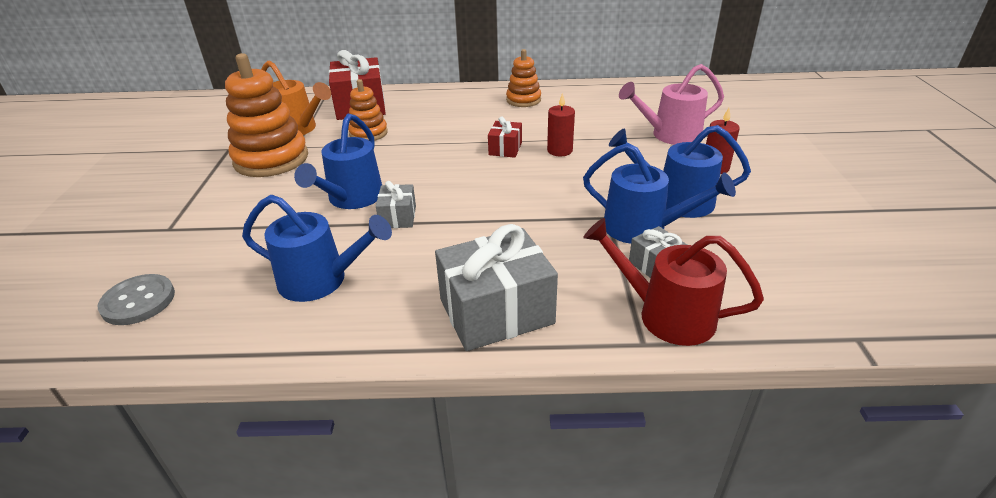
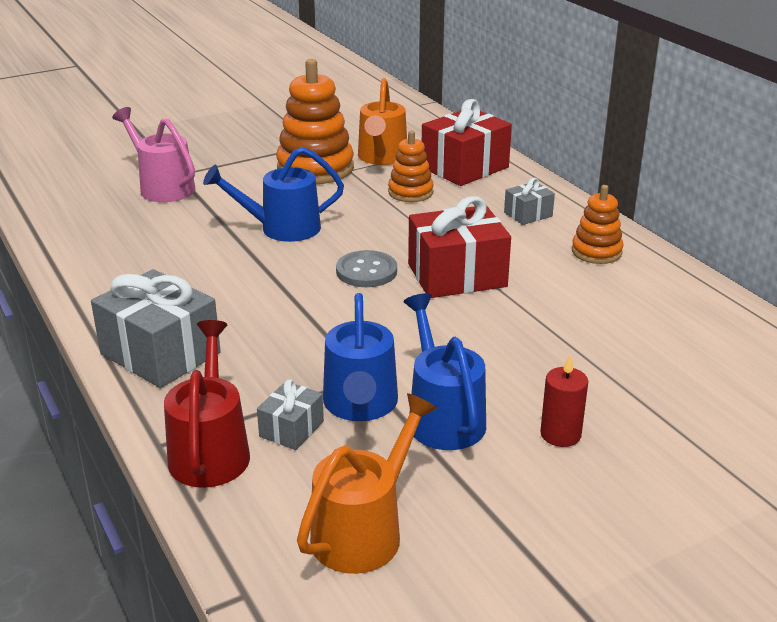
camera: 60 degrees right, 5 degrees down
(138, 301) = (87, 203): grey button -> grey button (366, 271)
(322, 280) = (153, 260): blue watering can -> none
(398, 217) = (270, 260): grey gift -> grey gift (528, 214)
(505, 149) = (457, 275): red gift -> red gift, size x1.98
(559, 150) = (488, 310): red candle -> none
(669, 135) = (619, 380): pink watering can -> pink watering can (162, 187)
(793, 265) = (364, 530): none -> orange watering can

